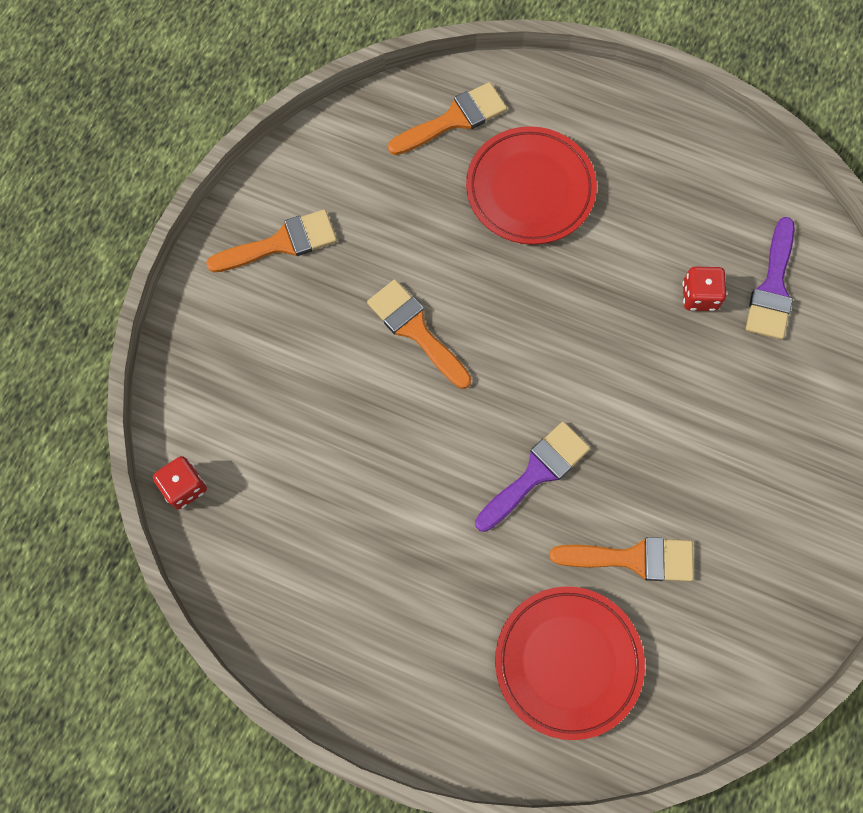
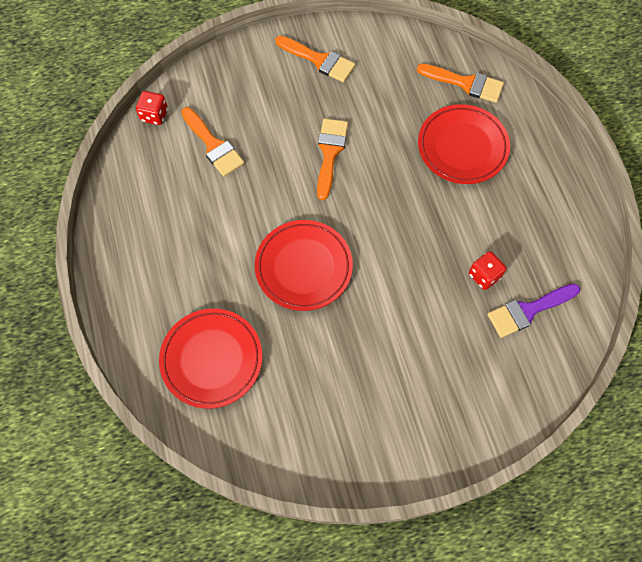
camera: 50 degrees right, 5 degrees down
(536, 473) = (303, 267): purple brush -> red plate
(633, 558) = (298, 351): orange brush -> orange brush (213, 145)

